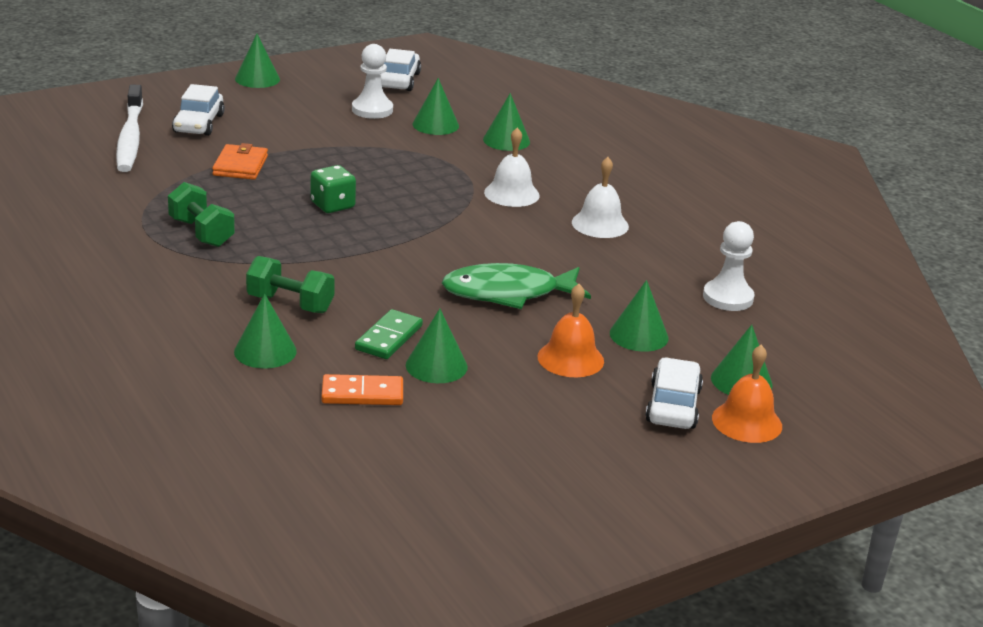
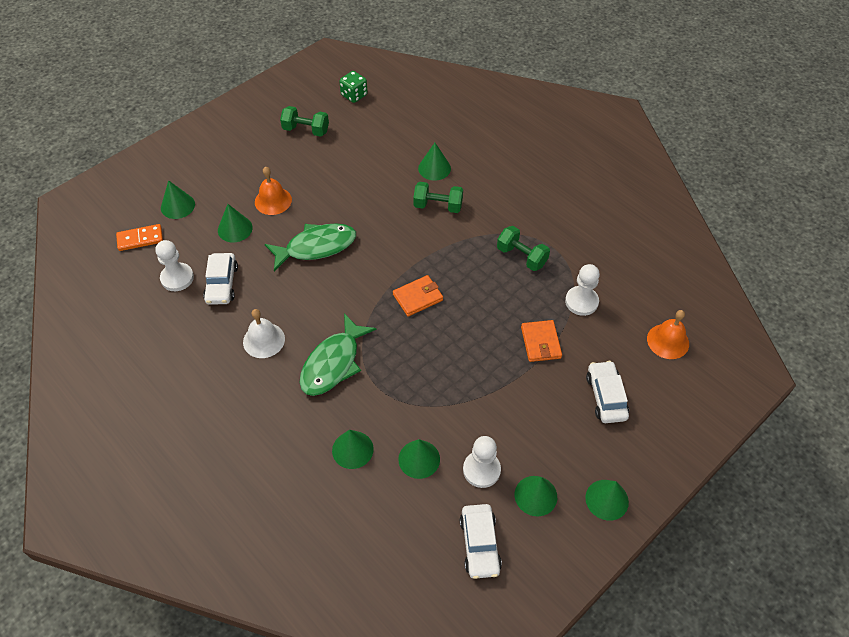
camera: 170 degrees right, 25 degrees up
(130, 137) = (640, 358): white toothbrush -> none
(157, 184) = (581, 302): none -> white pawn
(332, 205) = (454, 310): green dice -> green dice (354, 95)
(362, 394) = (375, 152): orange domino -> orange domino (140, 239)
(376, 223) = (418, 297): none -> orange wallet
(388, 338) = (375, 193): green domino -> none
(436, 366) = (344, 178): green cone -> green cone (535, 495)
(488, 454) = (306, 130): none -> green dumbbell
(511, 194) = (333, 363): white bell -> green fish
(673, 406) = (217, 179): white car -> white car (222, 284)
(747, 422) = (178, 177): orange bell -> orange bell (668, 341)

